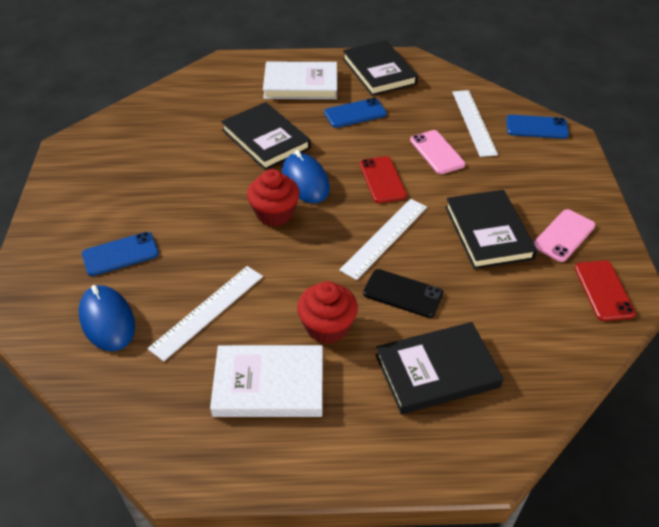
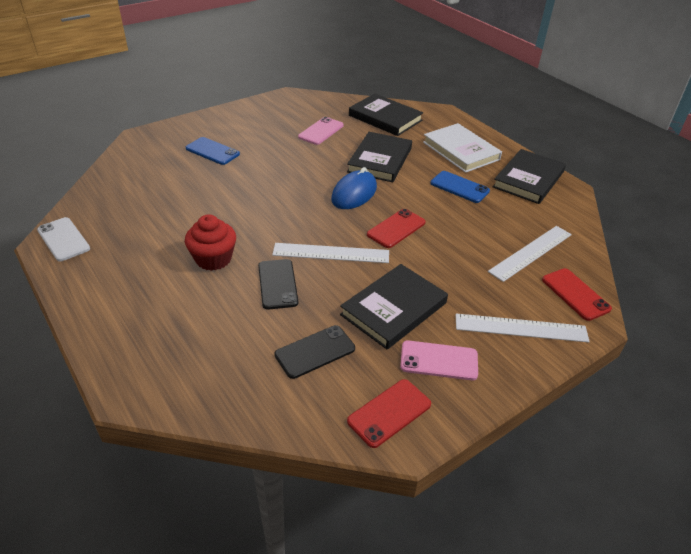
camera: 55 degrees right, 5 degrees down
(107, 320) = (153, 170): blue mouse -> none
(180, 455) = (63, 239): none -> white phone
(207, 311) = (189, 202): white ruler -> white ruler (521, 328)
(269, 384) = (142, 252): white book -> none
(274, 213) = (306, 193): red cupcake -> none
(437, 152) = (464, 245): pink phone -> pink phone (321, 131)
(437, 371) = (209, 331): black book -> black book (385, 118)
(510, 305) = (315, 352): none -> black phone
(536, 127) = (575, 294): blue phone -> red phone

